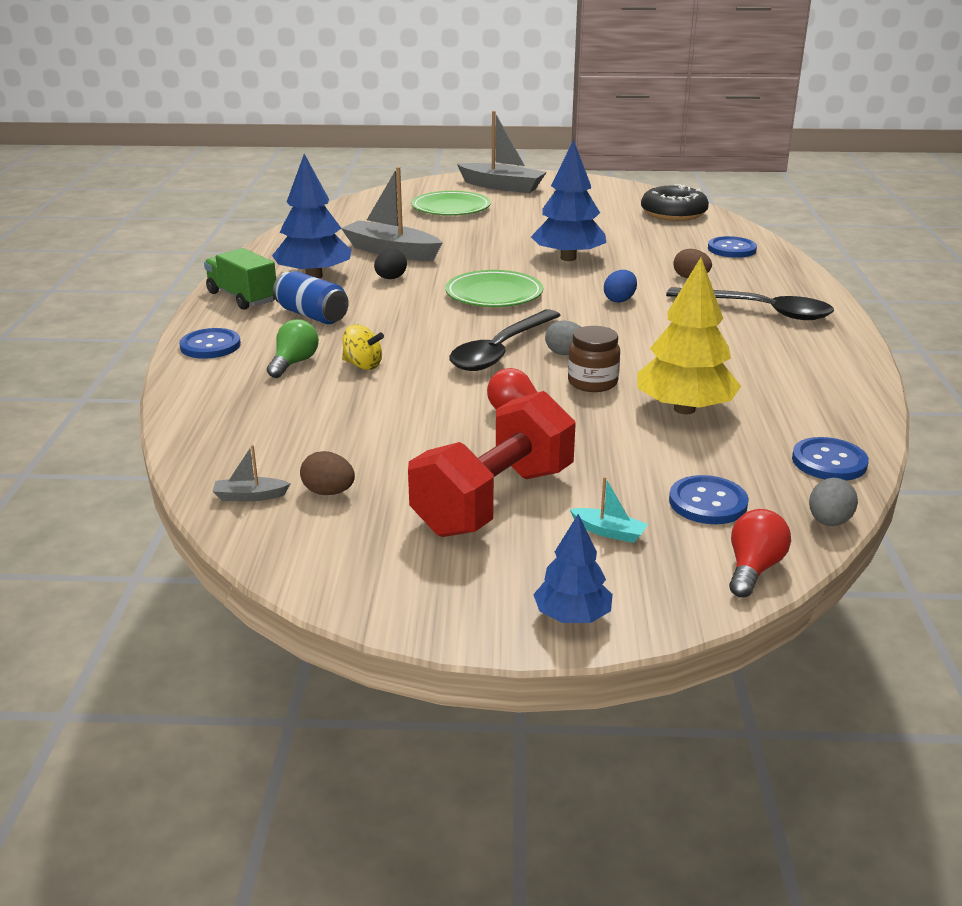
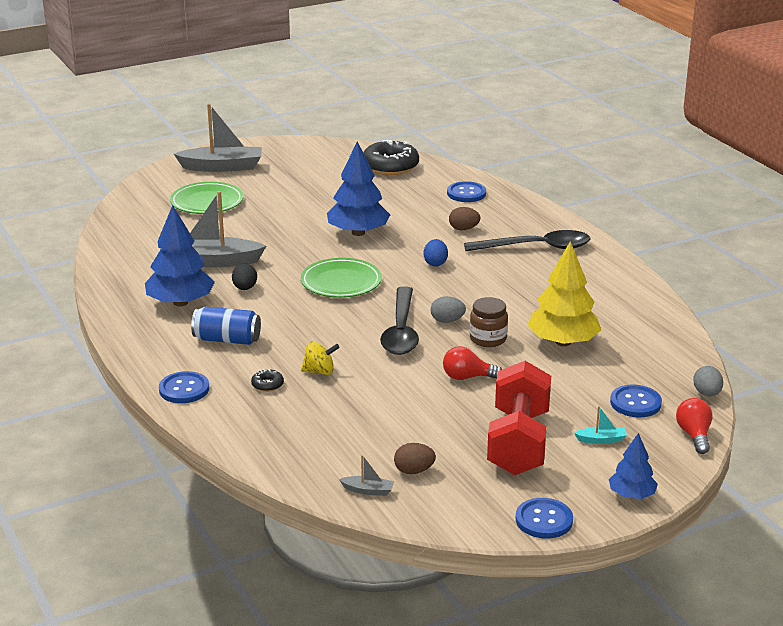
camera: 30 degrees left, 0 degrees up
(242, 297) = (148, 339): green truck -> none
(250, 496) = (368, 490): grey boat -> grey boat turned 135 degrees counterclockwise
(294, 363) = (267, 385): green light bulb -> black donut
(829, 462) = (675, 354): blue button -> blue button (544, 520)

